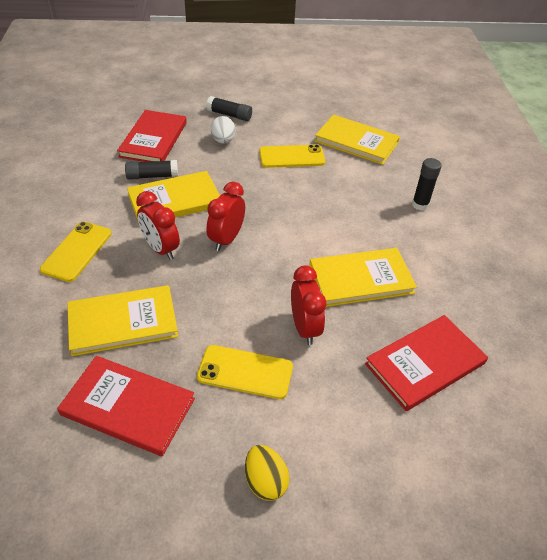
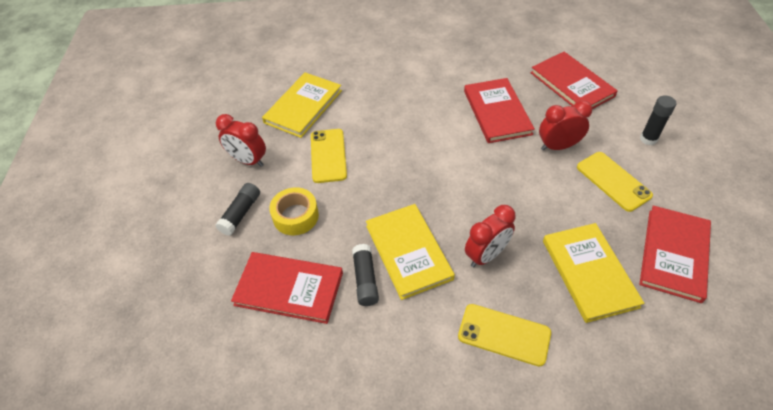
camera: 85 degrees left, 5 degrees up
(223, 141) = (295, 216): white egg -> yellow tape
(226, 239) = (463, 202): red clock -> red clock (248, 160)
(245, 372) = (613, 181): yellow phone -> yellow phone turned 45 degrees counterclockwise
(265, 481) = (697, 166): yellow egg -> none
(361, 279) = (497, 112): yellow book -> red book
(420, 205) = (399, 72): black glue stick -> black glue stick (648, 139)

